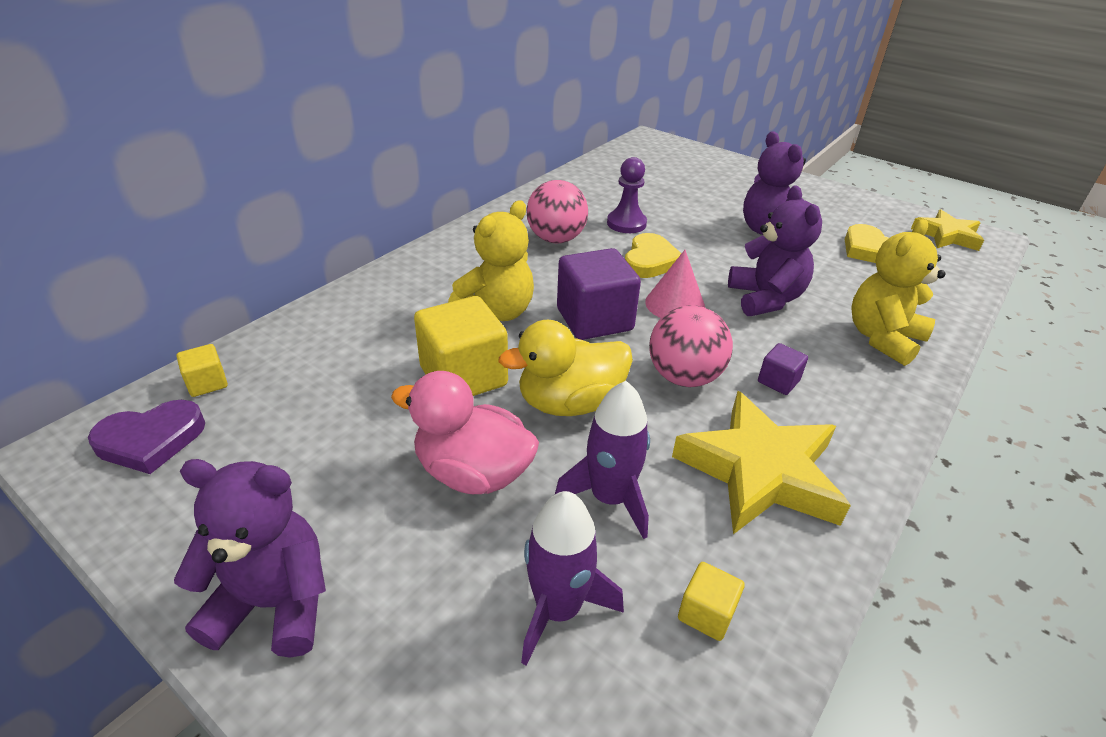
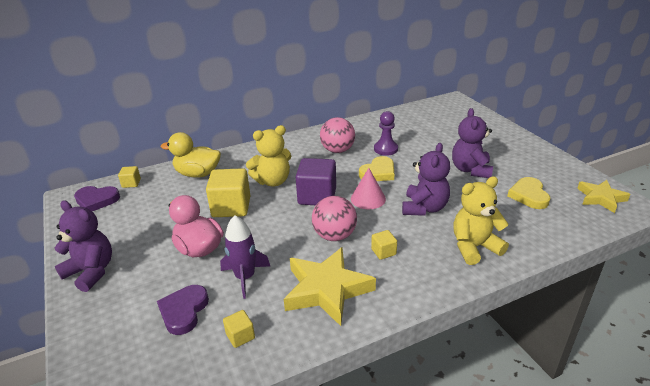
camera: 30 degrees right, 5 degrees down
(558, 609) = (184, 311): purple rocket -> purple heart
(569, 403) = (267, 232): yellow duck -> yellow duck (198, 174)
(778, 381) = (383, 252): purple cube -> yellow cube

